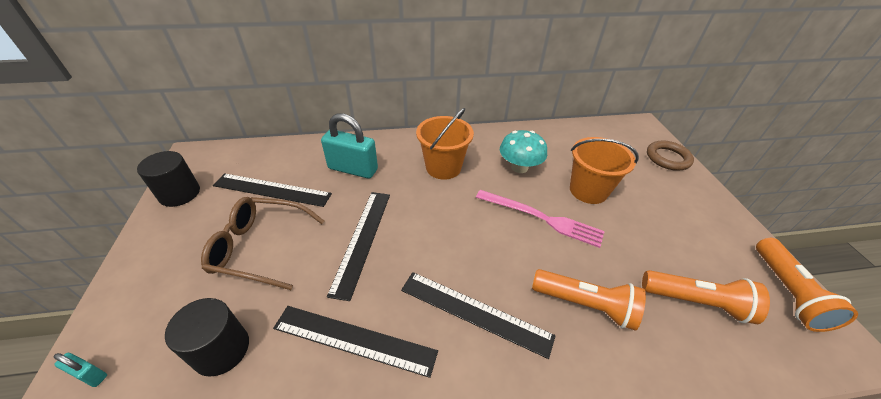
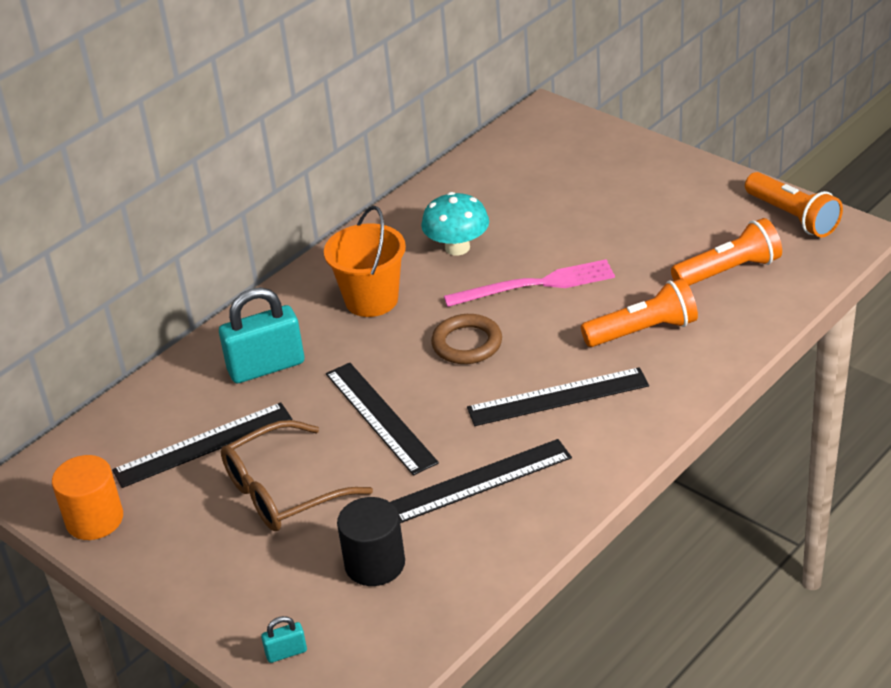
camera: 35 degrees left, 5 degrees down
(180, 194) = (94, 519): black cylinder -> orange cylinder
(588, 190) = (555, 228): orange bucket -> none
(668, 158) = (605, 141): brown ring -> brown ring (467, 344)

